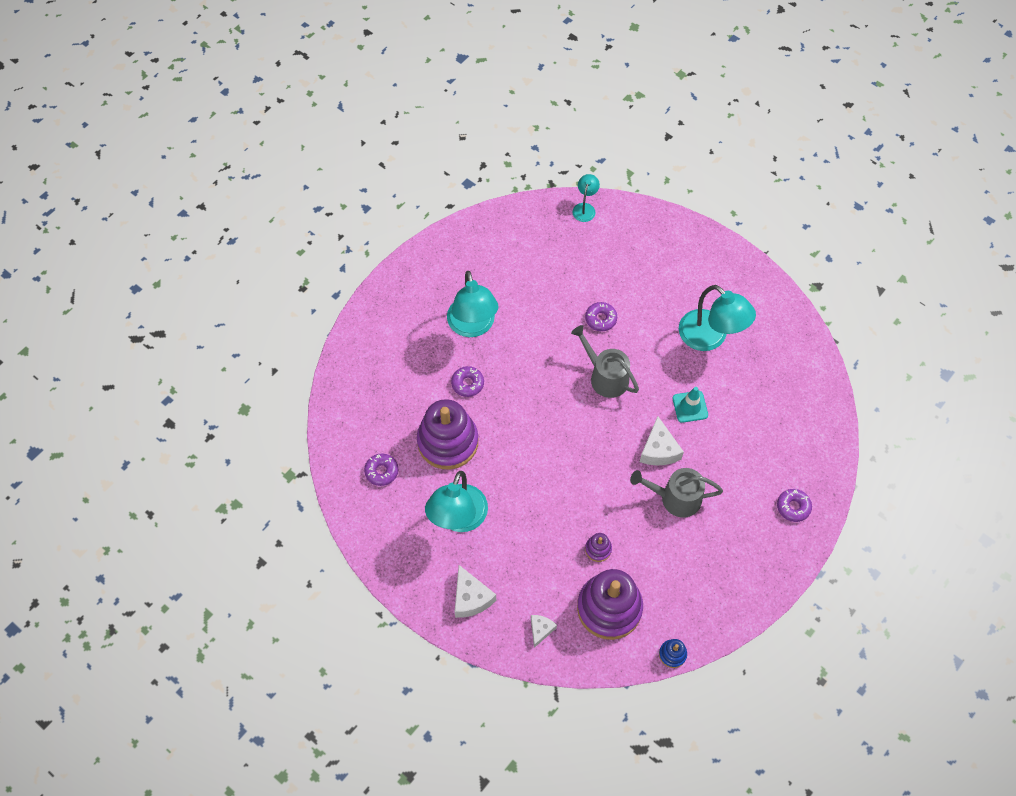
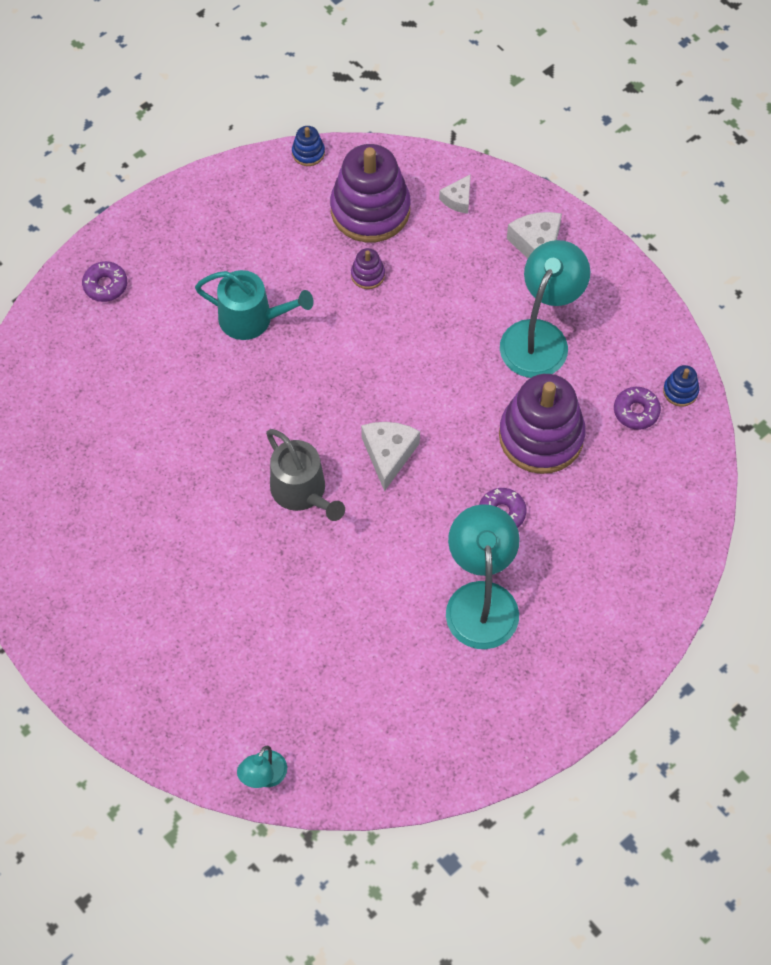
camera: 170 degrees left, 0 degrees up
(350, 492) = (680, 391): none -> blue stacking toy
(600, 319) = (287, 579): purple donut -> none
(659, 450) = (256, 381): white cheese -> white cheese (388, 454)
(675, 498) = (252, 319): grey watering can -> turquoise watering can
(690, 407) = (196, 431): turquoise traffic cone -> none
(710, 337) = (134, 525): turquoise lamp -> none

